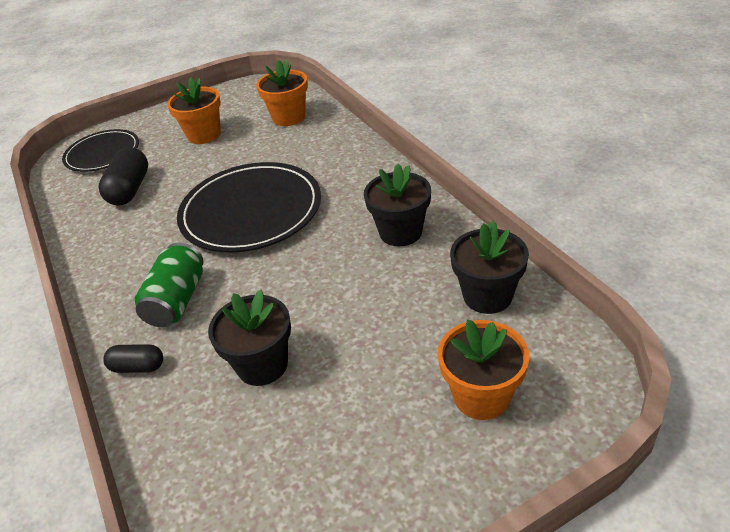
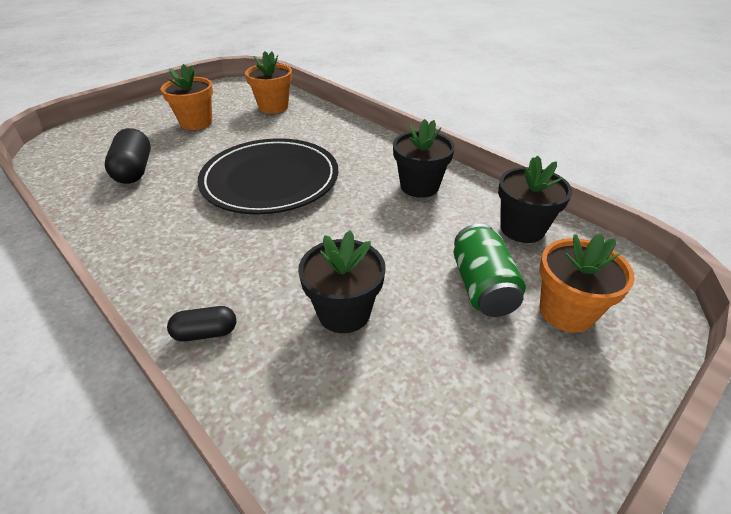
camera: 20 degrees left, 0 degrees up
(102, 154) = (93, 142): black plate -> none
(177, 300) = (225, 263): green can -> green can (482, 287)

